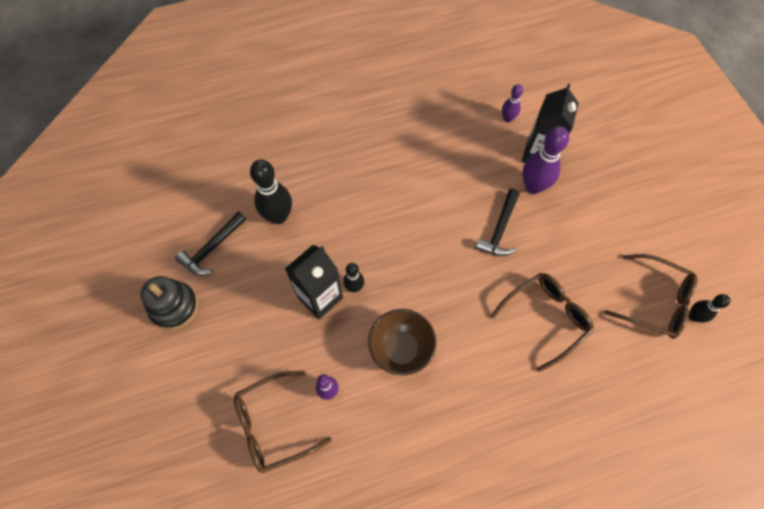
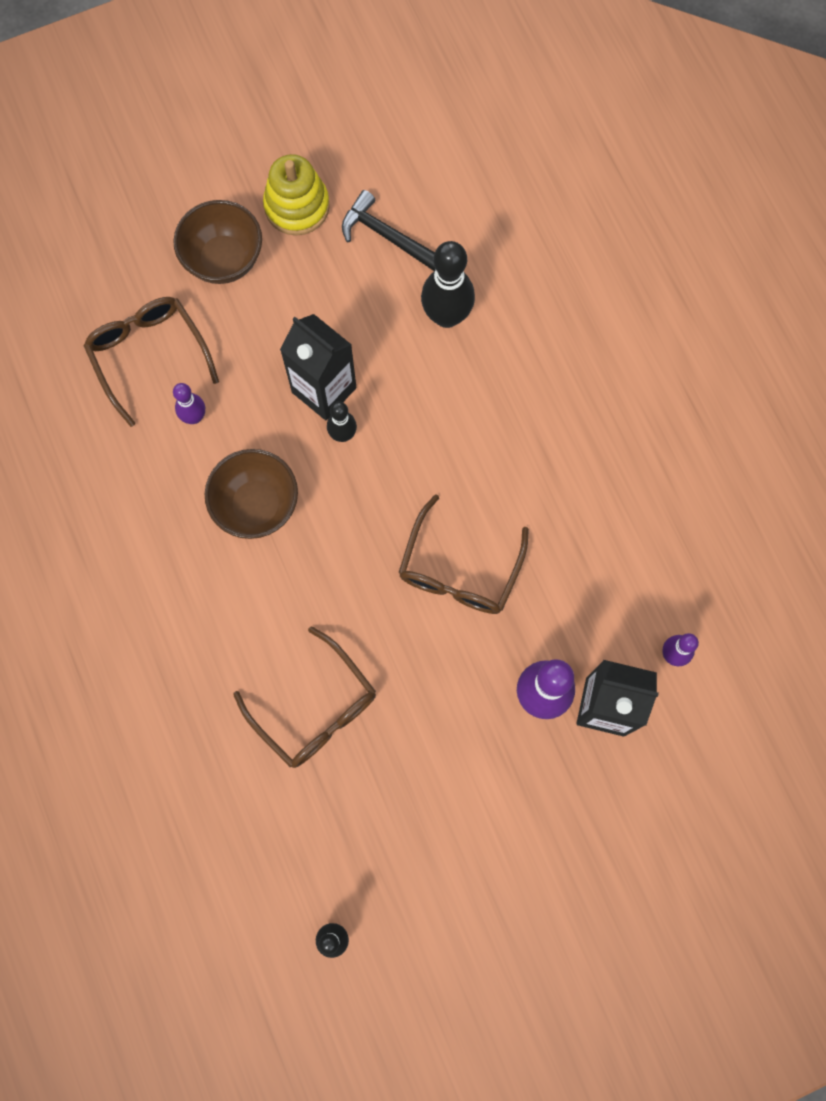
camera: 85 degrees right, 10 degrees up
(174, 307) = (297, 206): black stacking toy -> yellow stacking toy
(205, 362) = (224, 259): none -> brown bowl
(500, 229) = (456, 641): black hammer -> none
(655, 301) = (354, 879): brown glasses -> brown glasses (459, 570)

